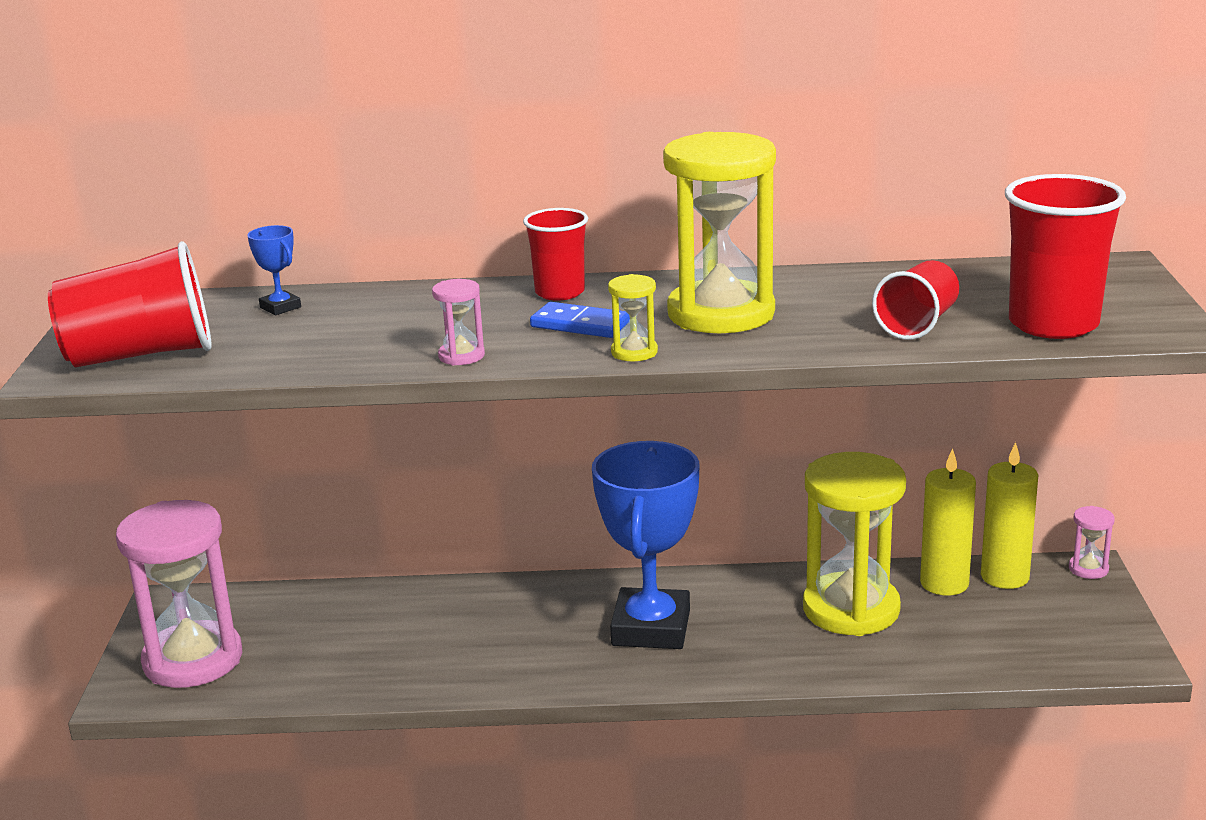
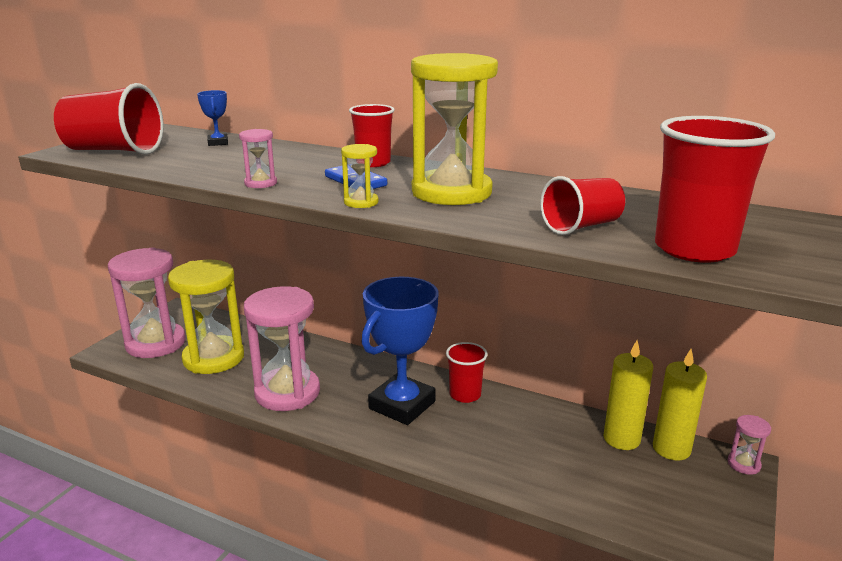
camera: 25 degrees right, 0 degrees up
(479, 661) = (287, 392): none -> pink hourglass
(719, 591) = (465, 395): none -> red cup
(851, 609) = (540, 436): yellow hourglass -> yellow hourglass (213, 358)

